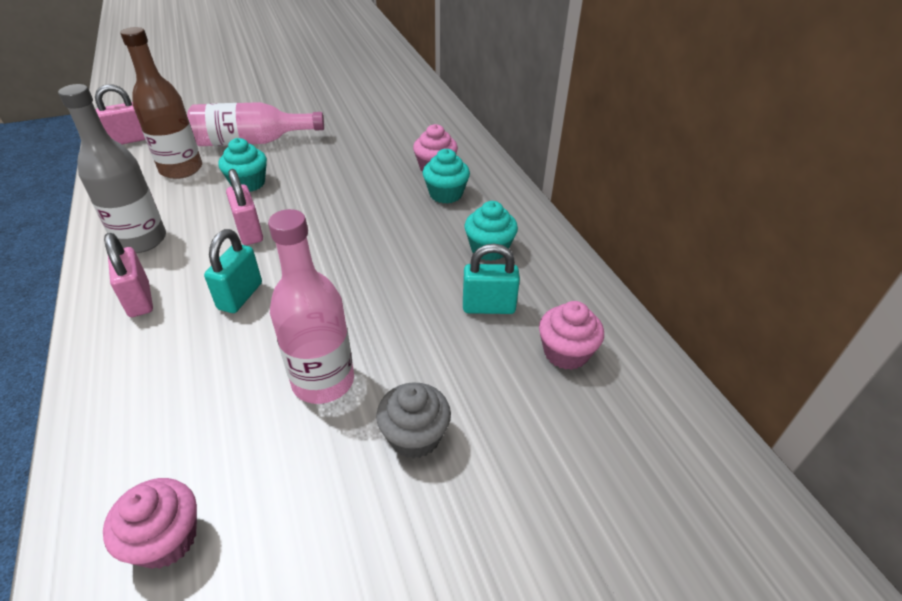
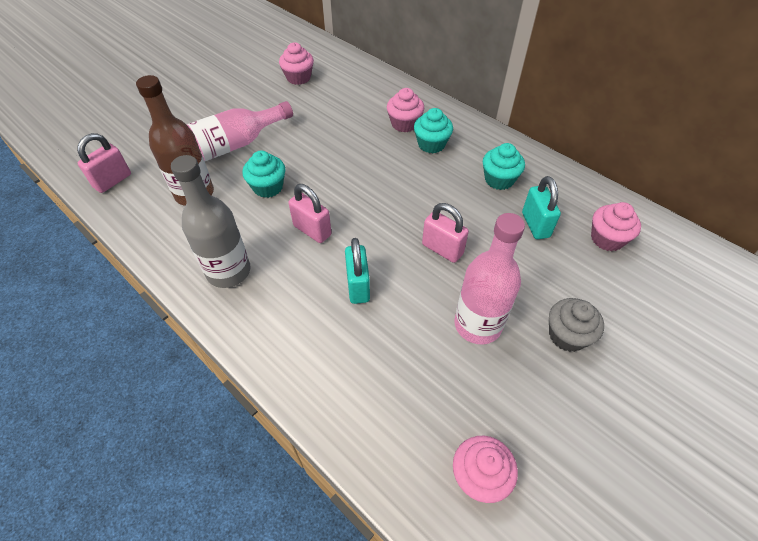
camera: 25 degrees left, 10 degrees up
(139, 300) = (281, 322): pink padlock -> pink padlock (442, 249)
(370, 103) = (298, 78): none -> pink cupcake
(488, 307) = (535, 225): turquoise padlock -> turquoise padlock turned 75 degrees counterclockwise

